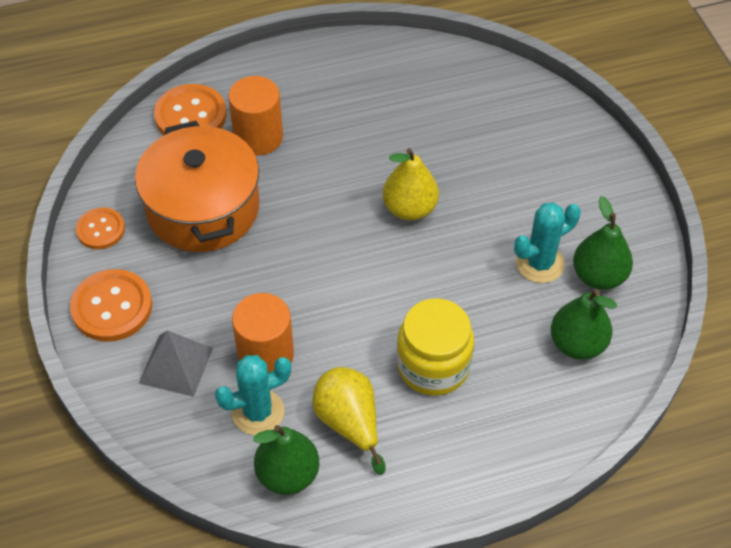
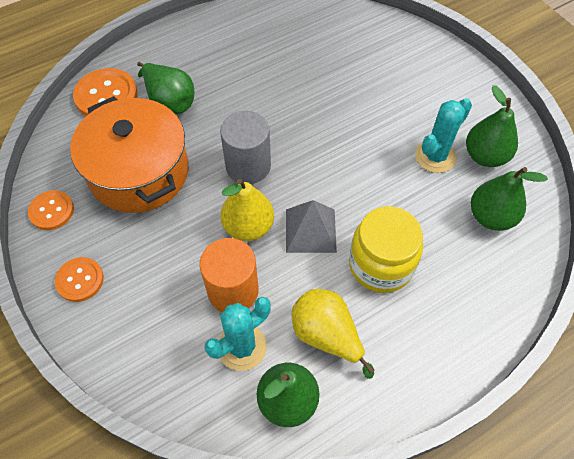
camera: 15 degrees left, 5 degrees up
(112, 307) = (80, 280): orange button -> orange button, size x0.63
(176, 365) = (154, 321): grey pyramid -> grey pyramid (310, 230)
(258, 137) = (169, 102): orange cylinder -> green pear
(323, 228) = (248, 166): none -> grey cylinder
(409, 208) = (314, 134): yellow pear -> yellow pear (248, 227)

